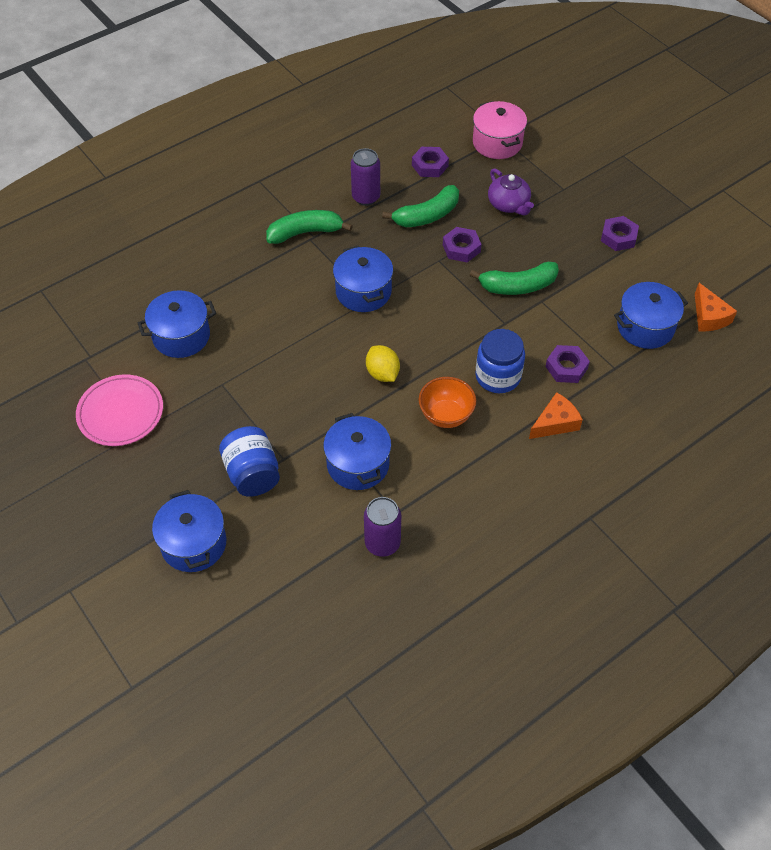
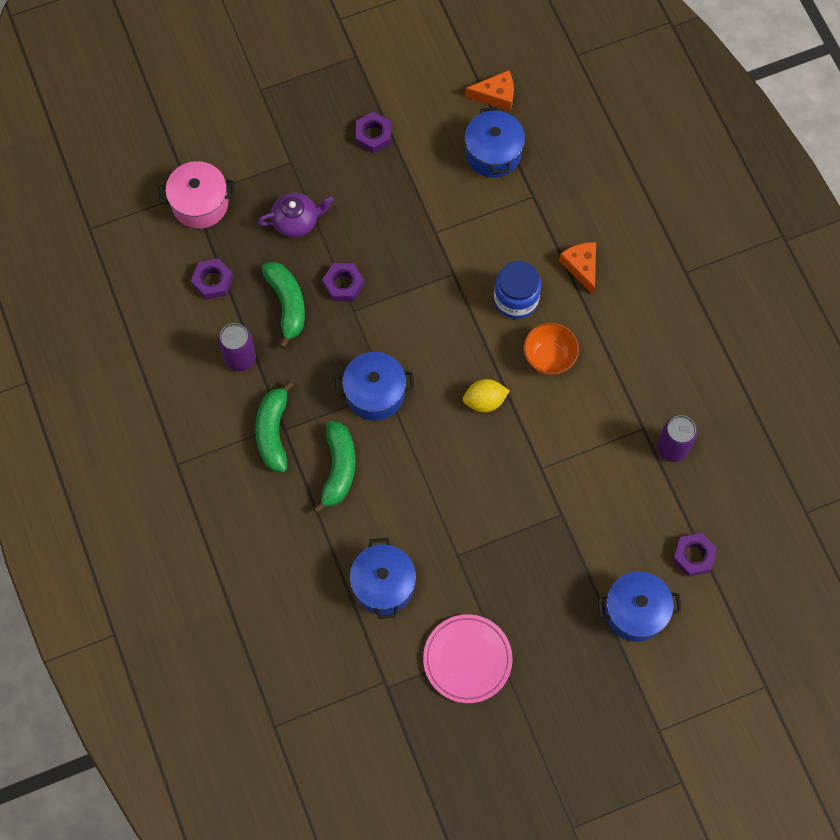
camera: 75 degrees left, 15 degrees up
(252, 474) = (572, 545): blue jar -> none
(358, 464) = (584, 449): blue pot -> none
(518, 286) = (410, 247): green banana -> green banana (338, 469)
(566, 367) = (521, 237): purple nut -> purple nut (693, 556)

